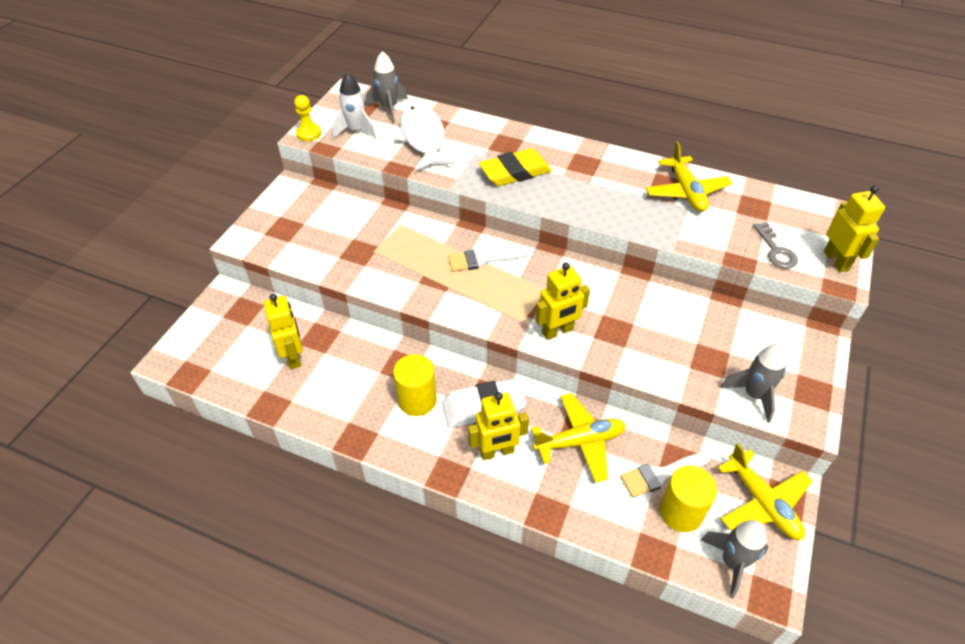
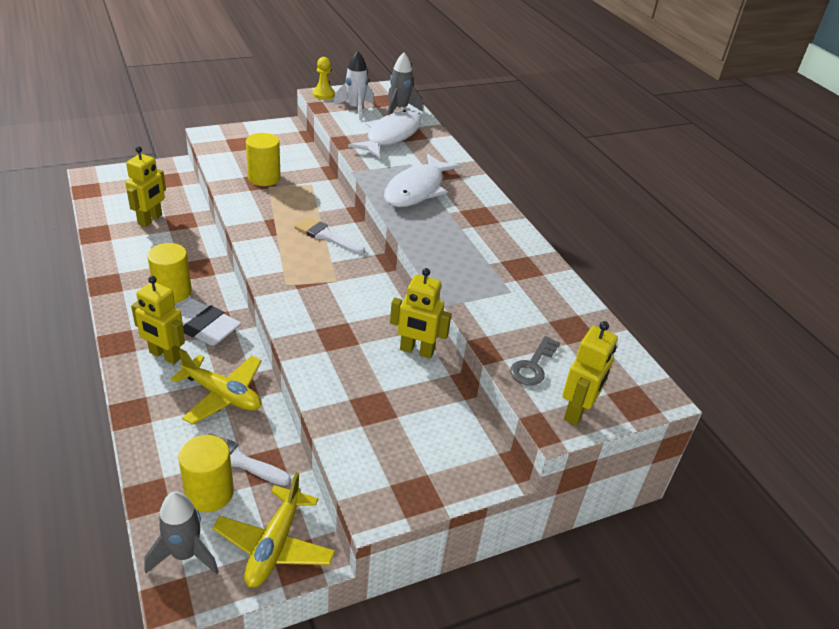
camera: 40 degrees right, 10 degrees down
(357, 246) = (264, 178): none -> yellow cylinder
(515, 172) = (417, 189): yellow eraser -> white fish
(557, 331) = (298, 307): yellow robot -> yellow robot (416, 351)
(686, 191) = (530, 282): yellow plane -> none
(753, 395) = (363, 454): grey rocket -> none

